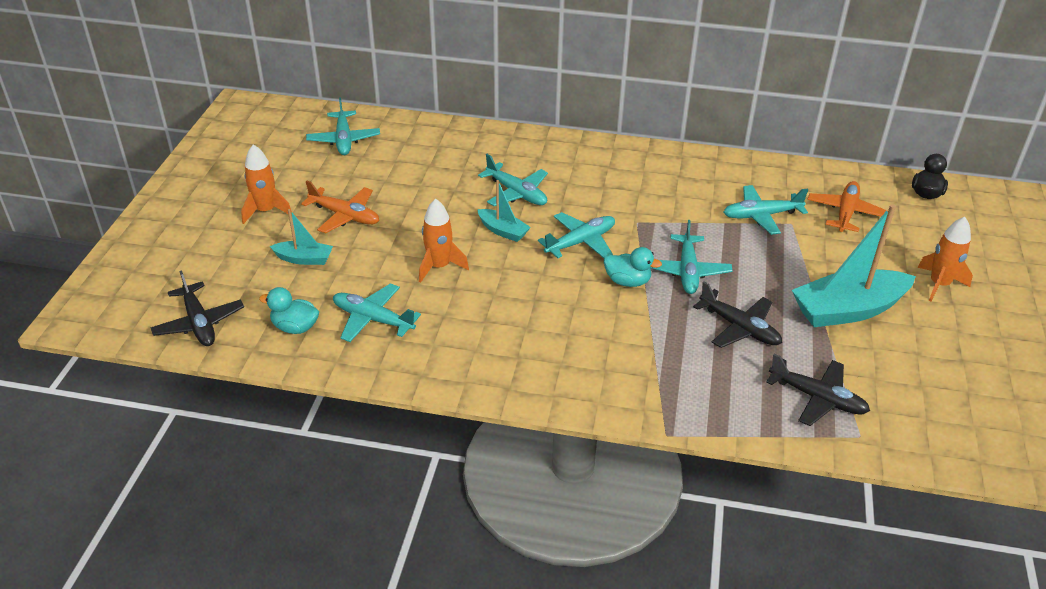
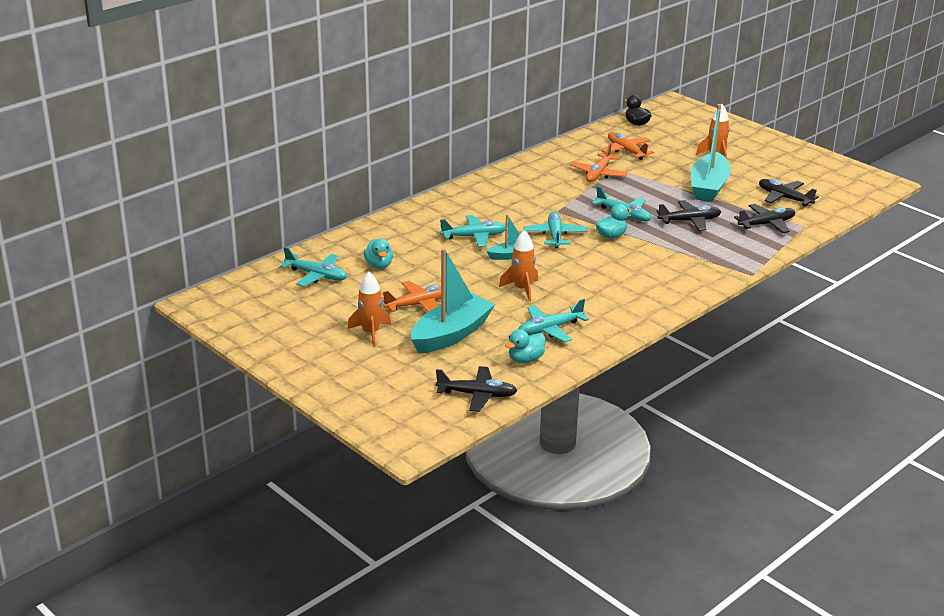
camera: 55 degrees left, 10 degrees down
(304, 259) = (451, 334): turquoise boat -> turquoise boat, size x1.98
(397, 163) = (379, 265): none -> turquoise duck
(761, 216) = (598, 174): turquoise plane -> orange plane
(912, 388) = (784, 198): none -> black plane

